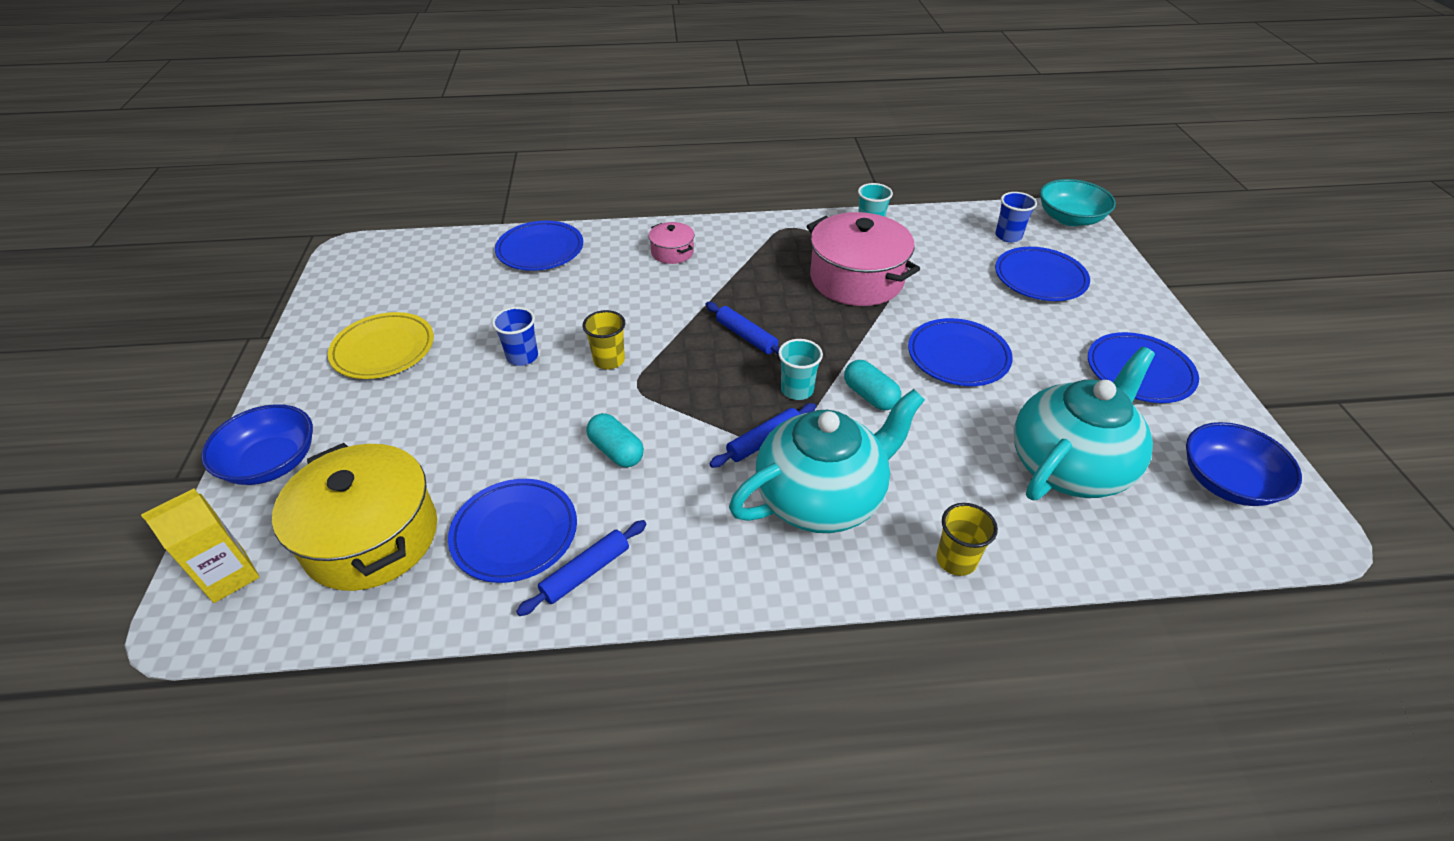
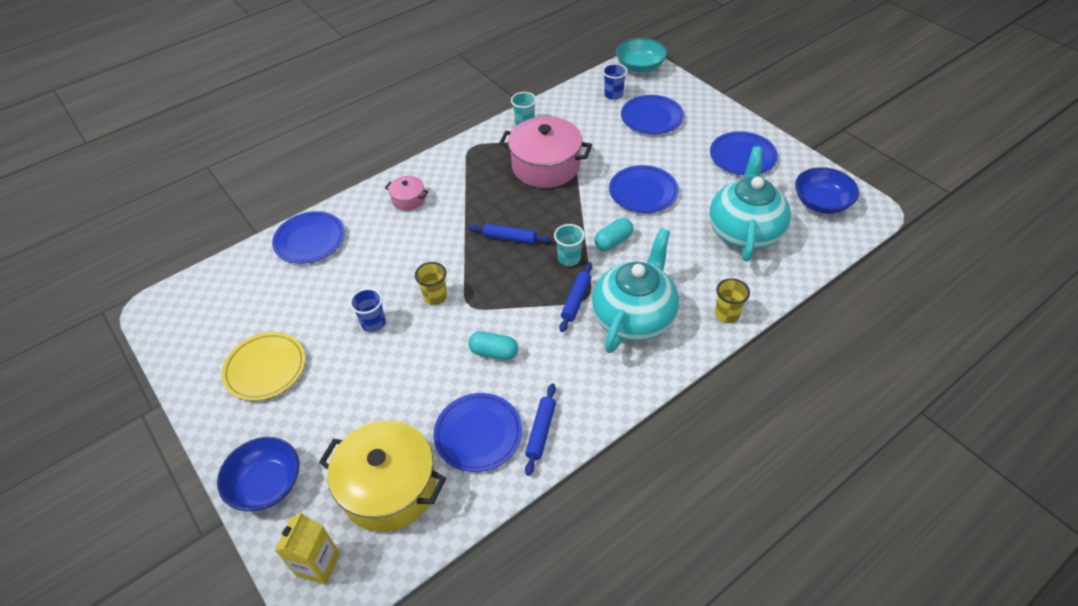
camera: 30 degrees left, 5 degrees up
(870, 396) = (613, 241): turquoise capsule -> turquoise capsule turned 60 degrees counterclockwise

